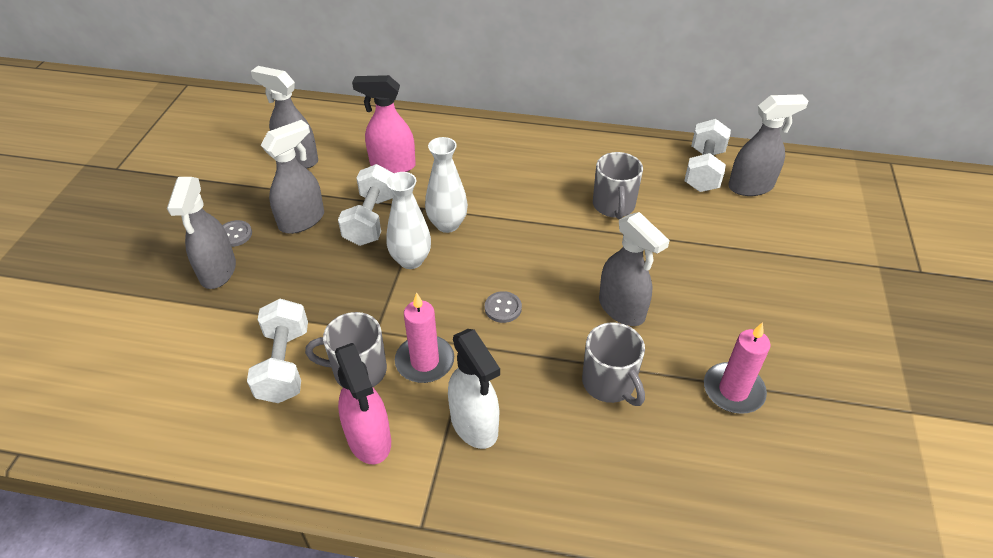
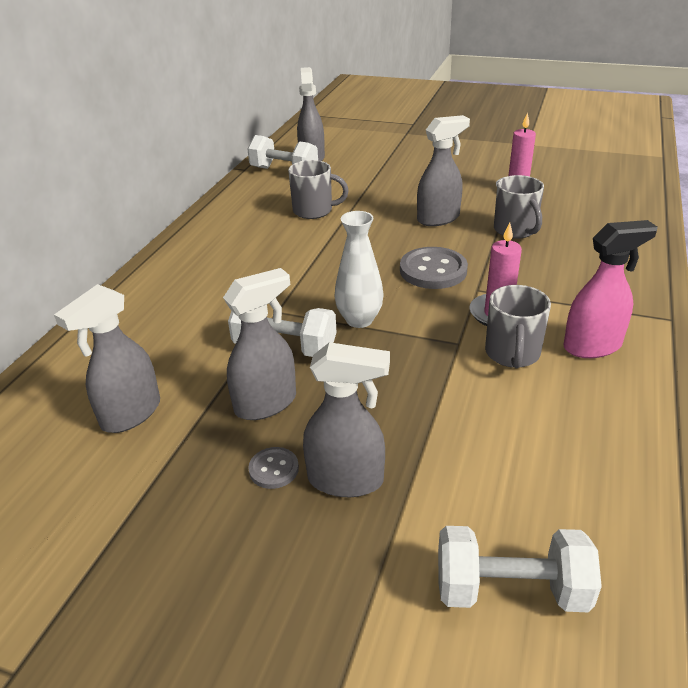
camera: 80 degrees left, 10 degrees down
(284, 364) = (507, 406): white dumbbell -> white dumbbell (510, 590)
(302, 220) = (266, 403): grey spray bottle -> grey spray bottle turned 90 degrees clockwise
(392, 165) = (190, 331): pink spray bottle -> none
(447, 224) = (310, 296): white vase -> none
(474, 425) = (566, 290): white spray bottle -> none
(503, 308) = (433, 270): grey button -> grey button, size x1.92
(609, 383) = (515, 230): grey mug -> grey mug turned 90 degrees clockwise

